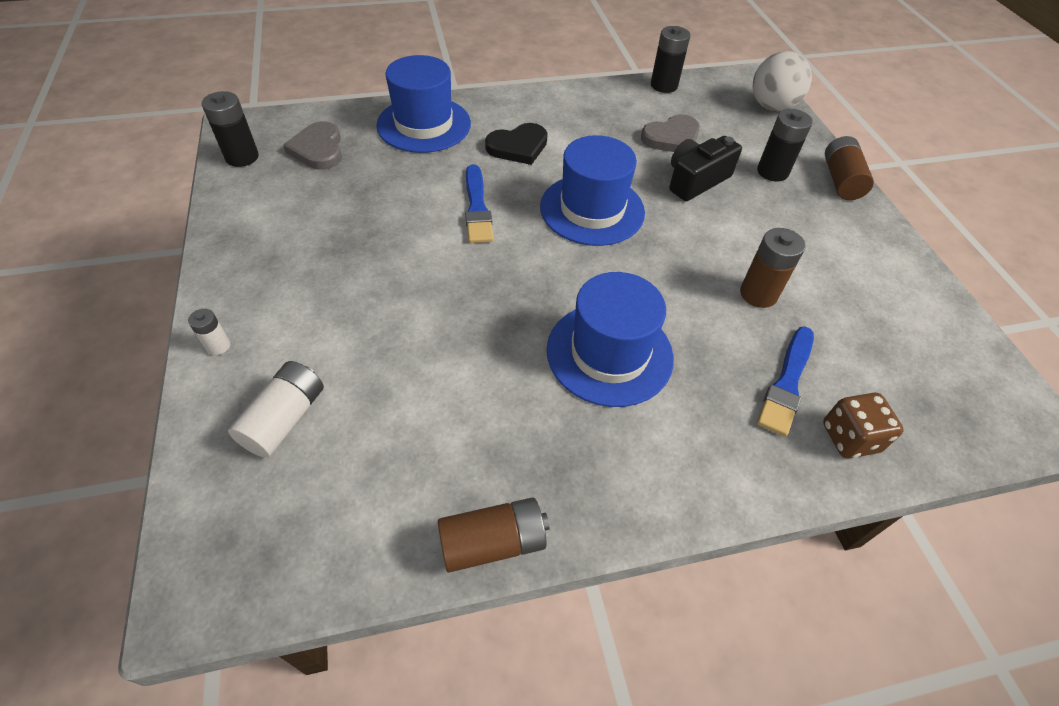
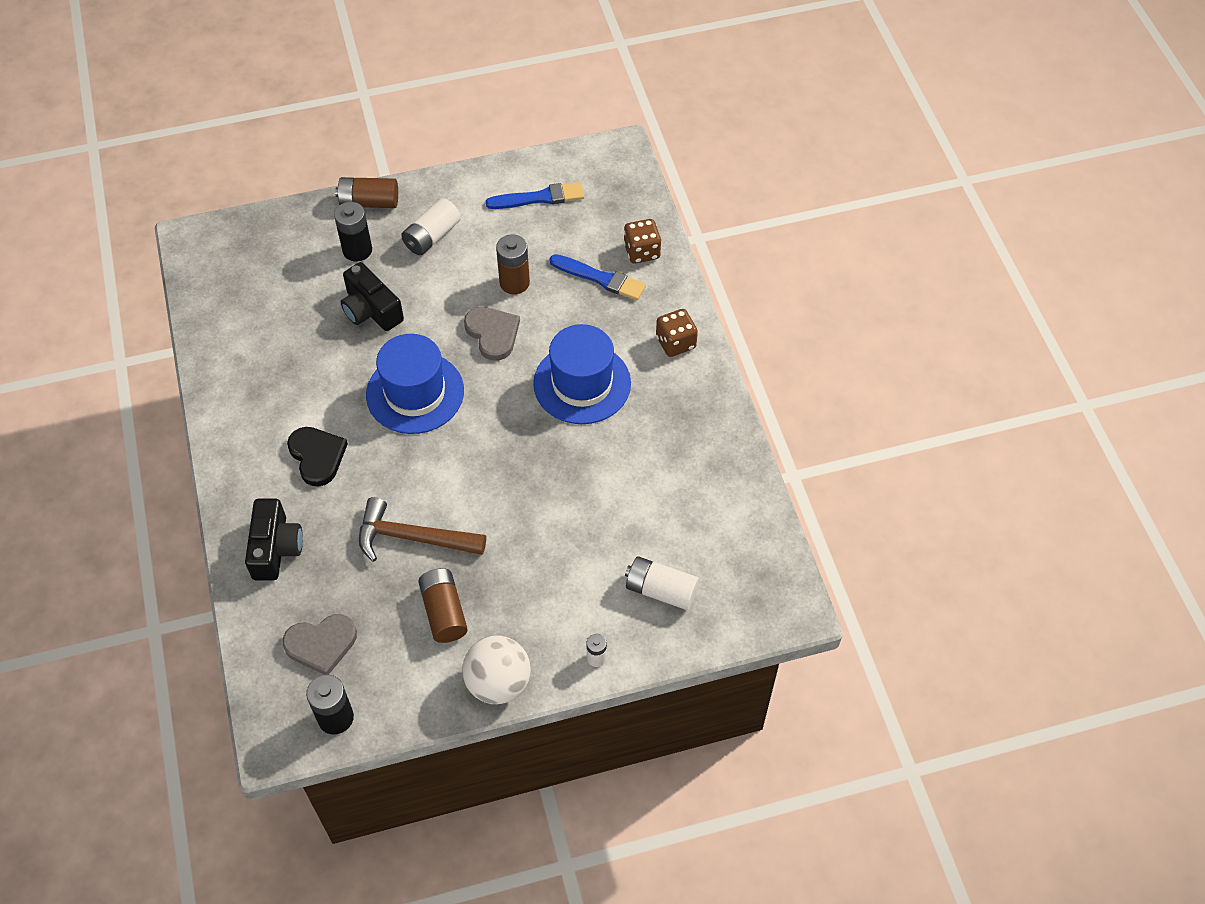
camera: 90 degrees left, 5 degrees up
(415, 205) = (412, 538): none -> brown hammer
(424, 124) = (275, 548): blue hat -> black camera
(477, 208) = (415, 485): blue brush -> blue brush (539, 198)
(493, 542) = (738, 449): brown battery -> brown battery (444, 612)
(664, 85) = (204, 323): black battery -> none
(672, 138) = (302, 323): grey heart -> grey heart (493, 334)
(687, 470) = (675, 343): none -> brown dice
(772, 106) = (248, 234): white ball -> white ball (498, 683)
(808, 225) = (432, 236): none -> white battery

